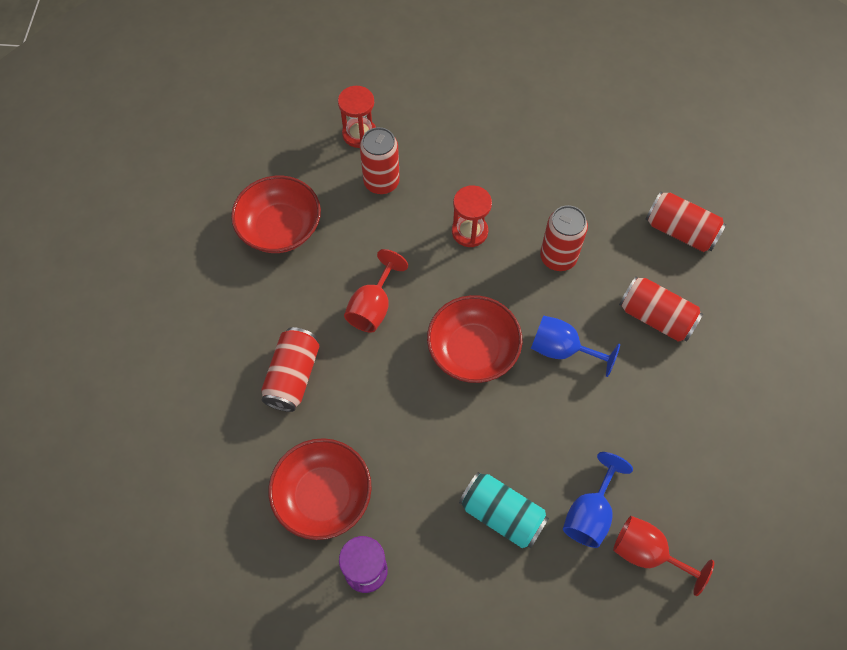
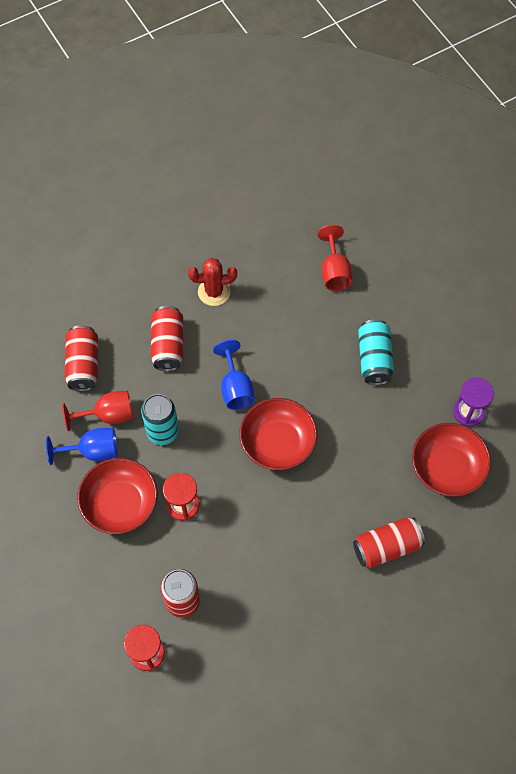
camera: 125 degrees left, 0 degrees up
(280, 228) = (279, 649): red bowl -> red bowl (120, 503)
(373, 306) = (294, 531): red goblet -> red goblet (108, 415)
(558, 257) = (162, 431): red can -> turquoise can
(590, 513) = (334, 312): blue goblet -> blue goblet (92, 451)
(698, 401) = (214, 292): none -> red cactus

